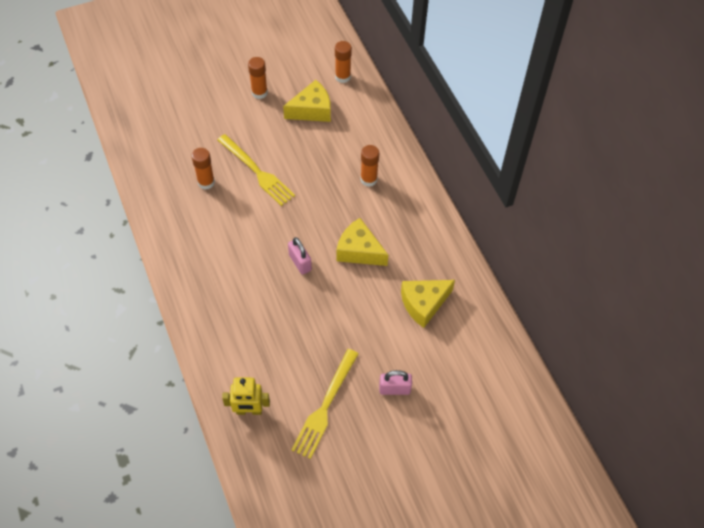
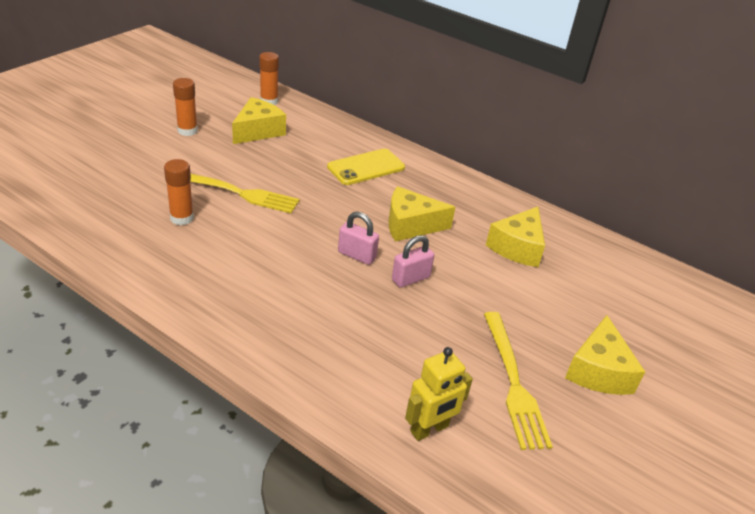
camera: 35 degrees left, 20 degrees down
(368, 179) = (366, 167): orange glue stick -> yellow phone
(389, 426) = (598, 371): none -> yellow cheese
(394, 389) = (567, 332): pink padlock -> pink padlock (410, 278)

